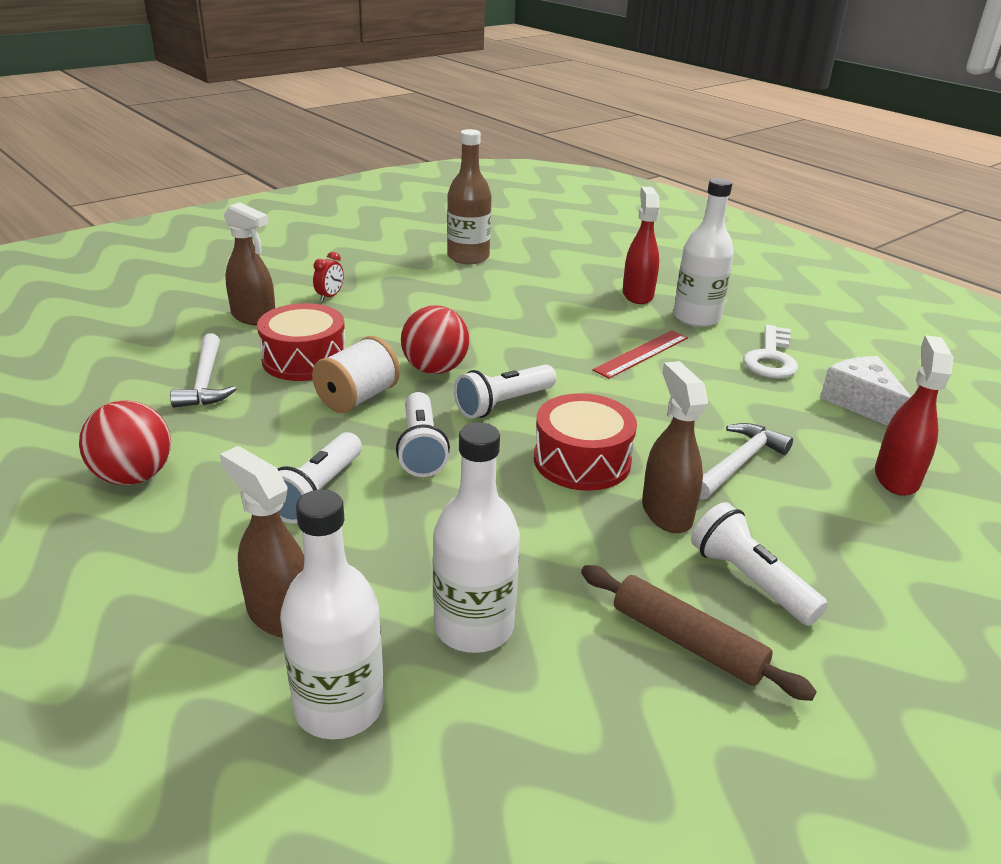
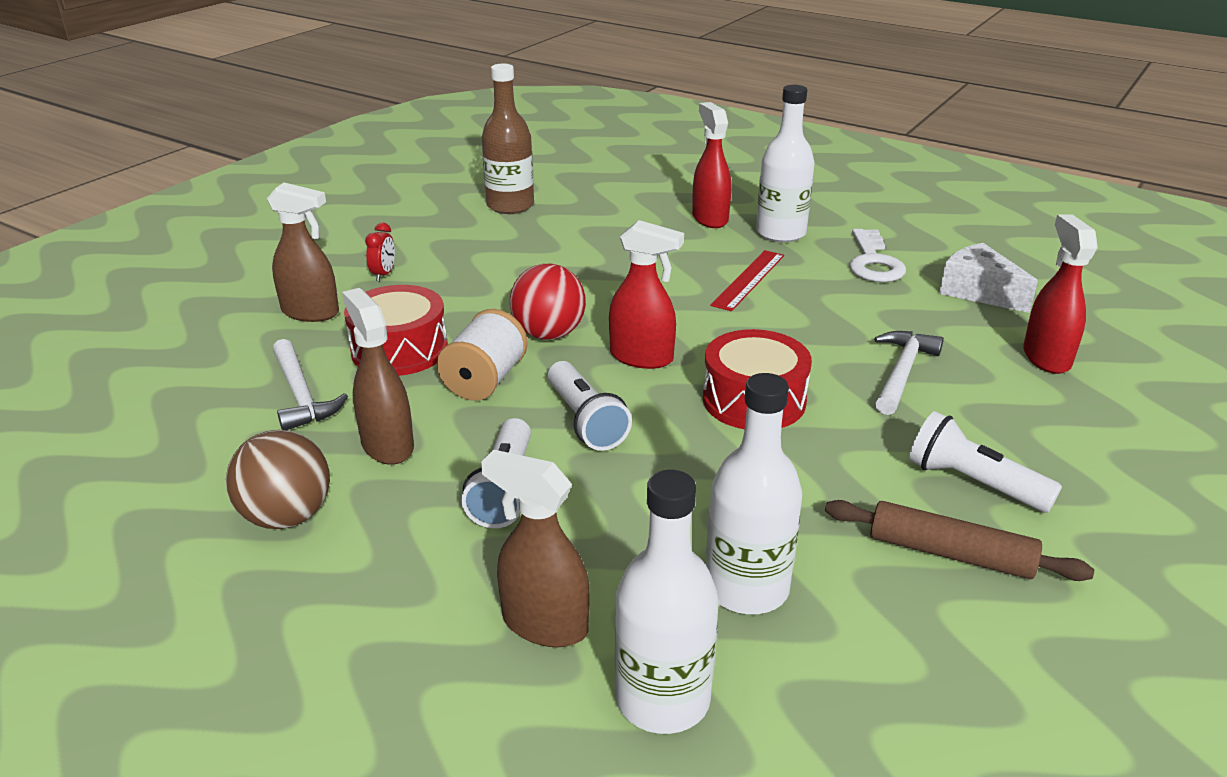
camera: 15 degrees left, 0 degrees up
(134, 476) = (287, 516): red ball -> brown ball
(503, 404) = (642, 357): white flashlight -> red spray bottle
(666, 512) = (862, 435): brown spray bottle -> brown spray bottle (387, 445)

